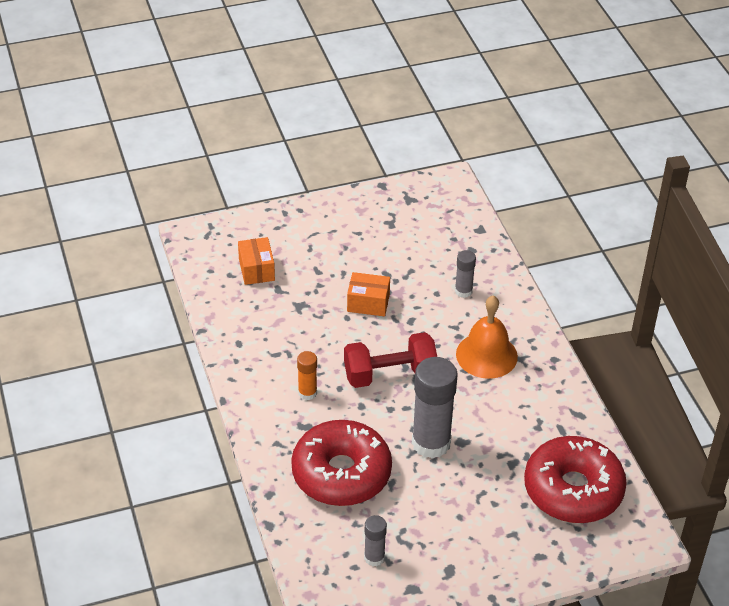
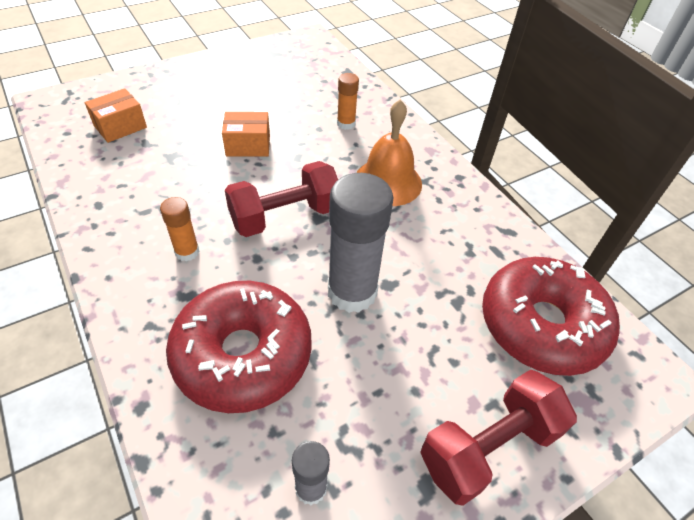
camera: 15 degrees left, 5 degrees up
(256, 270) = (120, 127): orange box -> orange box turned 75 degrees clockwise
(463, 291) = (346, 124): grey glue stick -> orange glue stick
(499, 557) = (488, 447): none -> red dumbbell

